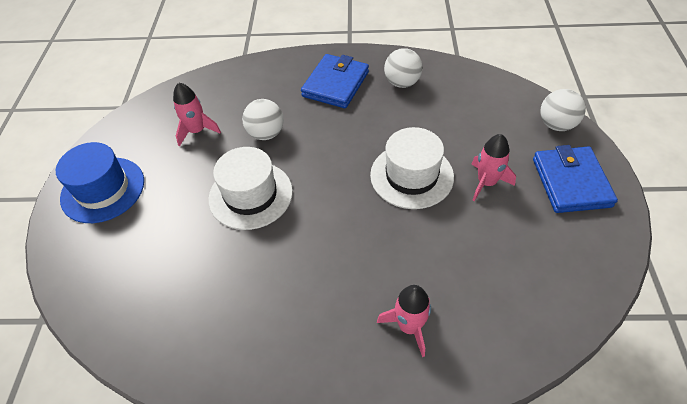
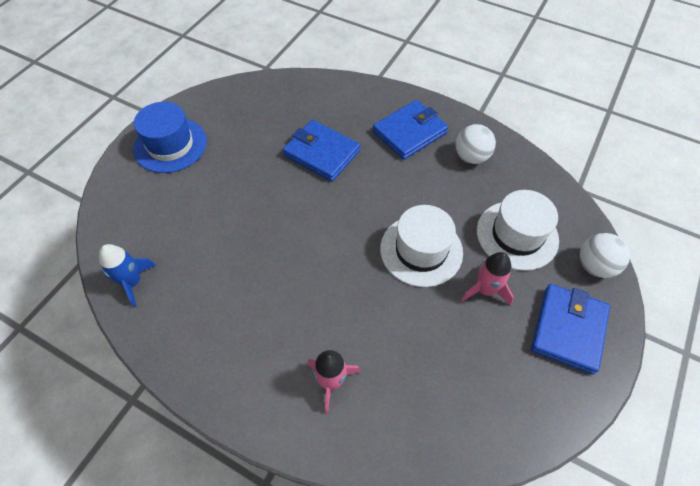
camera: 25 degrees right, 5 degrees up
(145, 338) = (132, 282): none -> blue rocket
(197, 131) = (268, 126): pink rocket -> none
(250, 195) = (276, 203): white hat -> white hat (517, 235)
(266, 133) = (321, 153): white ball -> blue wallet

